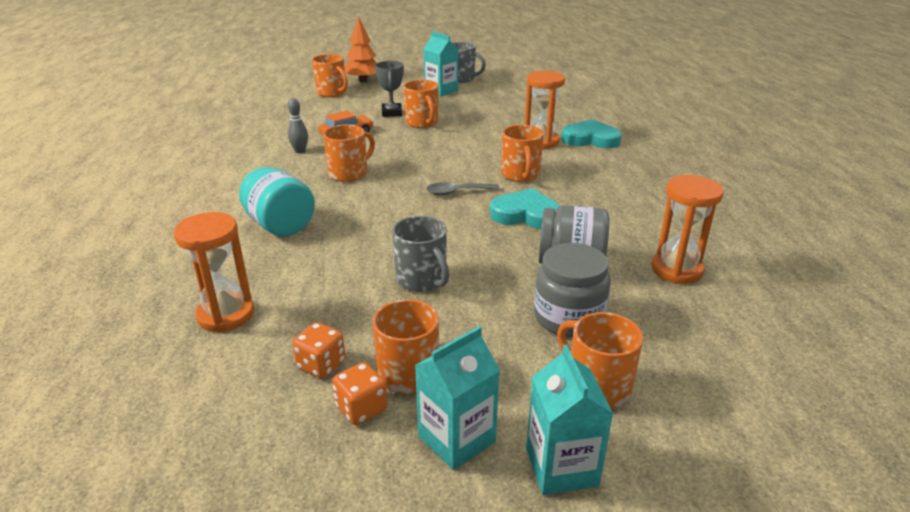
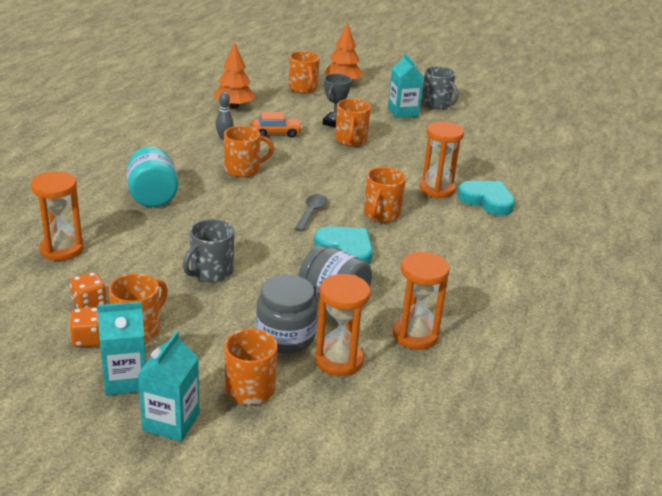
camera: 25 degrees right, 0 degrees up
(280, 122) = (234, 106): none -> orange tree
(422, 280) = (211, 272): grey mug -> grey mug turned 45 degrees clockwise
(457, 192) = (311, 212): grey spoon -> grey spoon turned 90 degrees clockwise
(643, 321) = (339, 360): none -> orange hourglass

